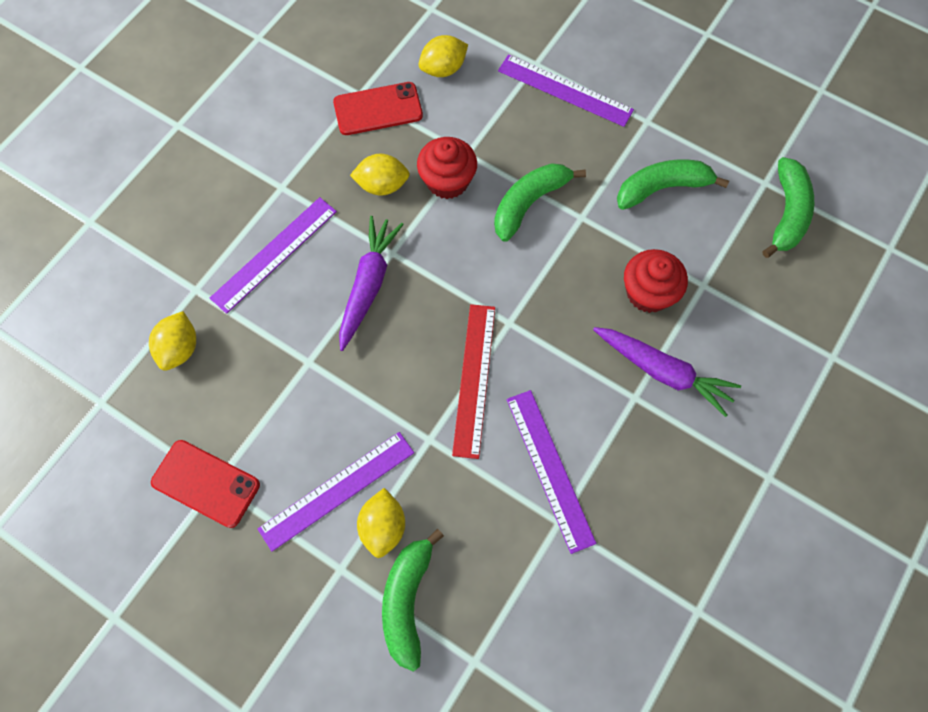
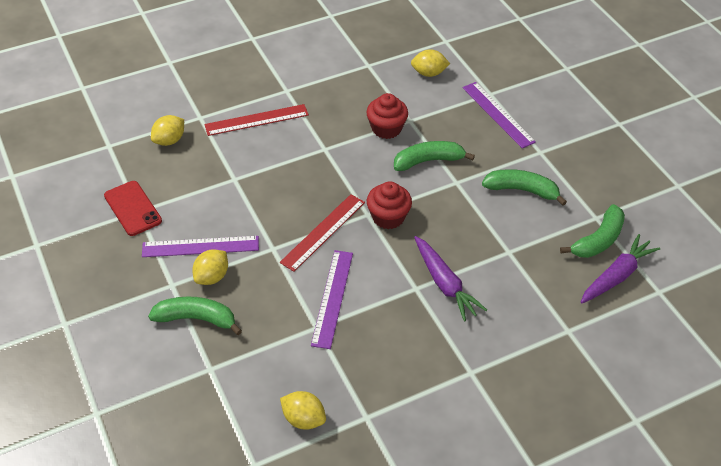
camera: 30 degrees right, 20 degrees down
(274, 254) = (256, 120): purple ruler -> red ruler
(368, 285) = (298, 158): purple carrot -> purple carrot (616, 276)
(378, 109) = (373, 77): red phone -> none
(382, 185) = (345, 114): yellow lemon -> yellow lemon (303, 419)
(407, 600) = (196, 319): green banana -> green banana turned 60 degrees clockwise
(648, 293) = (468, 239): red cupcake -> red cupcake (388, 217)

